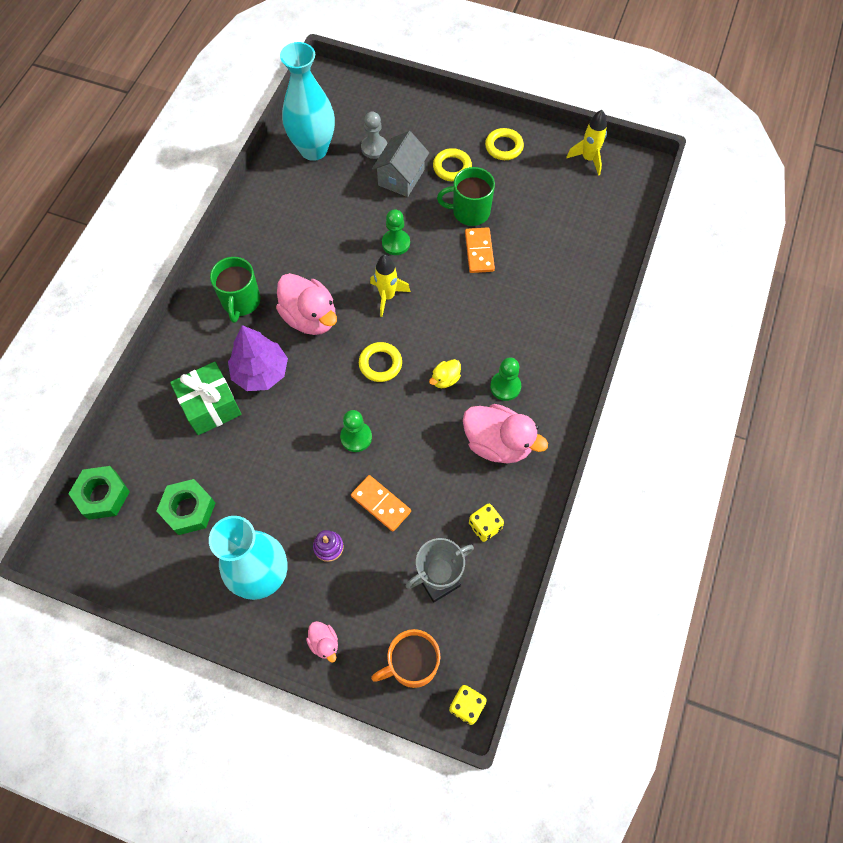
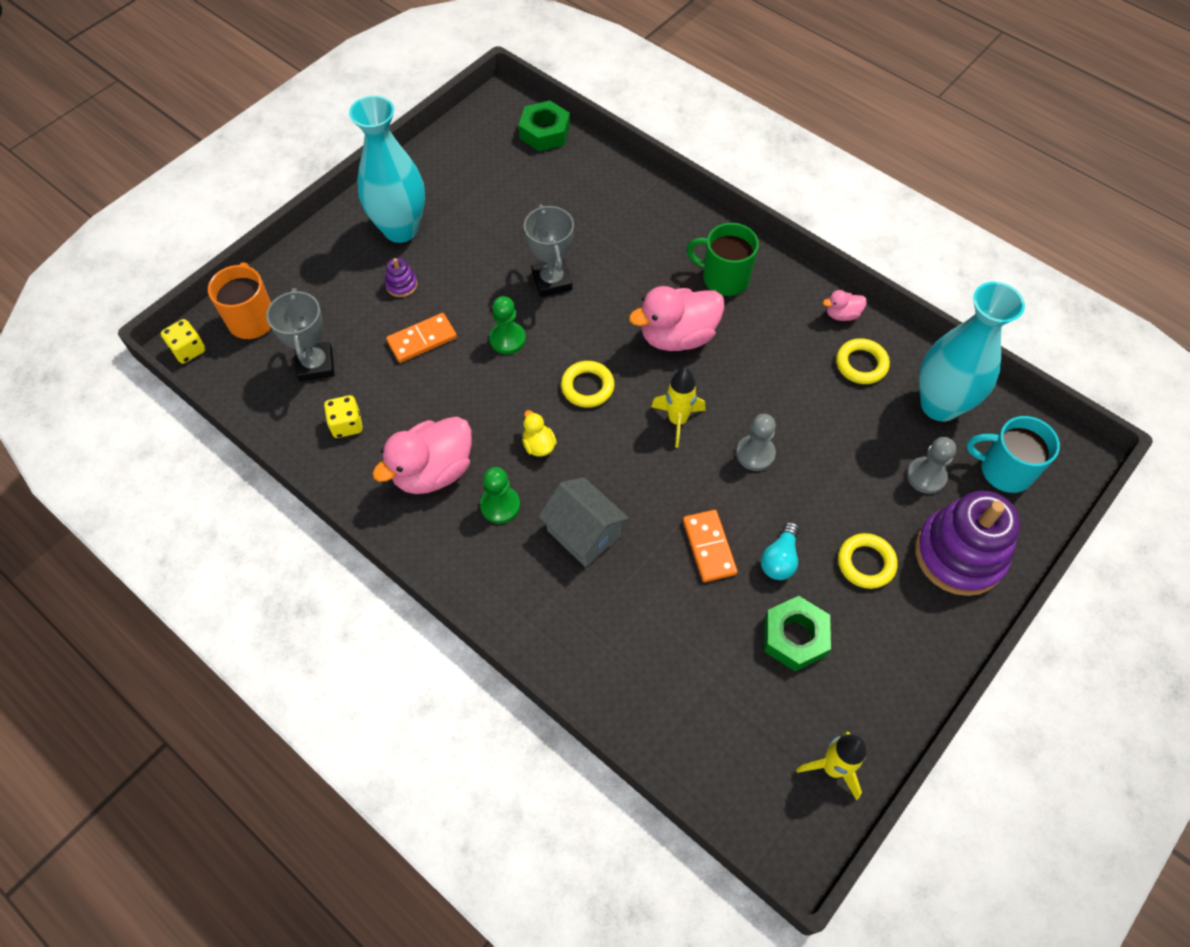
camera: 110 degrees right, 5 degrees down
(188, 509) = (498, 189): green nut -> green nut (794, 637)
(210, 406) = (602, 226): green gift -> none
(261, 372) = (624, 276): purple tree -> none
(284, 425) = (552, 281): none -> grey trophy
(324, 643) = (313, 259): pink duck -> pink duck (842, 314)
(353, 110) = (1004, 470): none -> turquoise mug
(396, 243) = (755, 454): green pawn -> grey pawn
(401, 177) = (864, 493): grey house -> grey house (583, 533)
(424, 123) = (959, 554): none -> purple stacking toy
(470, 211) = (780, 559): green mug -> turquoise light bulb
(479, 252) = (709, 547): orange domino -> orange domino turned 60 degrees clockwise
(504, 147) = (888, 649): yellow ring -> yellow ring (861, 364)

